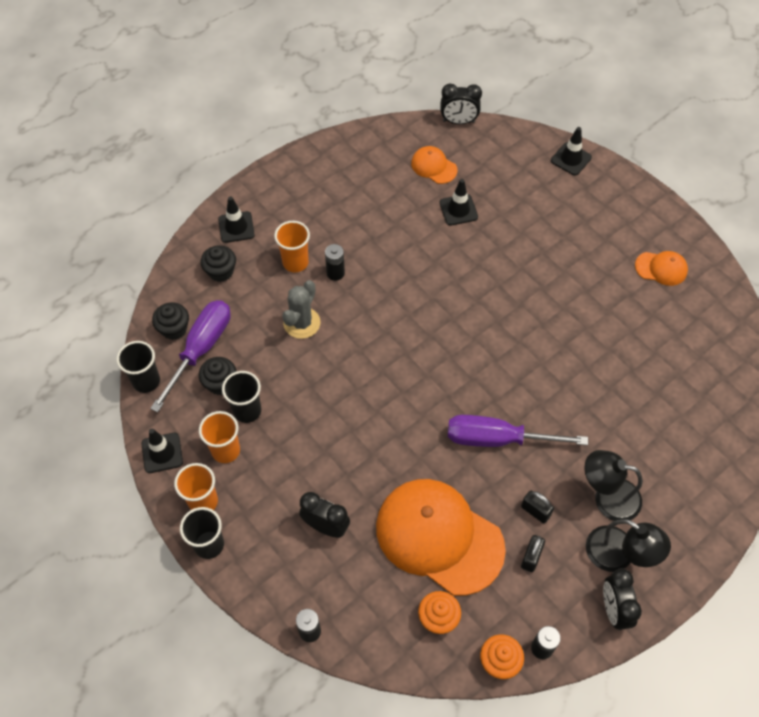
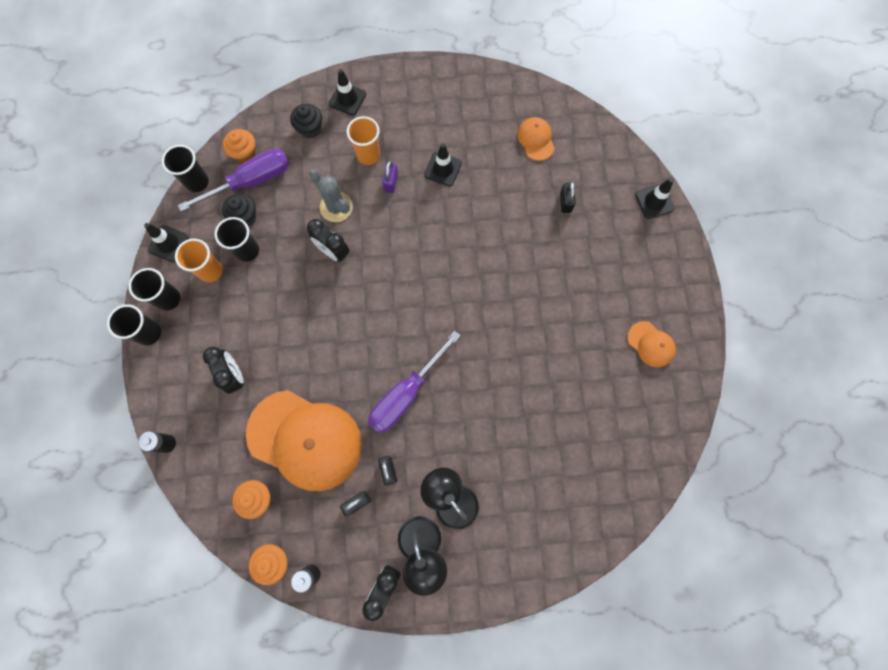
camera: 35 degrees right, 15 degrees up
(174, 329) = (245, 153): black cupcake -> orange cupcake
(203, 501) = (168, 299): orange cup -> black cup
(302, 323) = (336, 207): grey cactus -> grey cactus turned 75 degrees clockwise
(335, 273) = (391, 182): black battery -> purple padlock
(439, 537) = (305, 440): orange cap -> orange cap turned 135 degrees clockwise
(458, 121) = (587, 112): black clock -> black clock (333, 252)
(458, 210) = (526, 189): black traffic cone -> black traffic cone (443, 169)
(496, 439) = (405, 395): purple screwdriver -> purple screwdriver turned 90 degrees counterclockwise
(500, 201) = (565, 202): none -> black padlock

